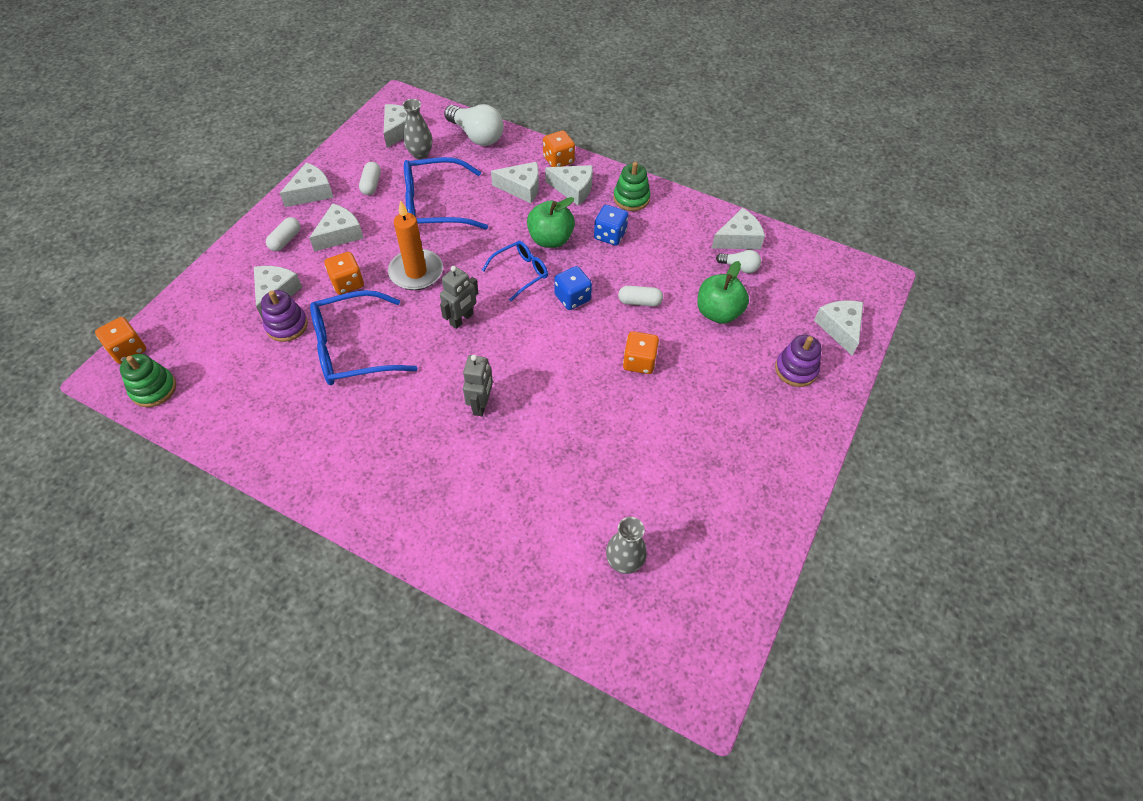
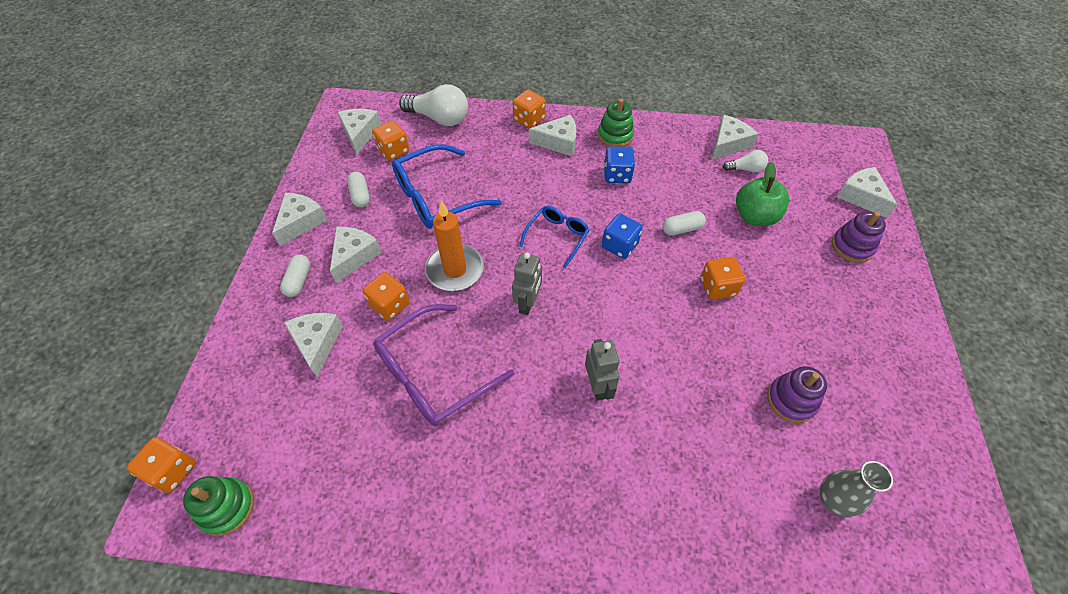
camera: 20 degrees left, 0 degrees up
(286, 325) = (348, 374): purple stacking toy -> purple stacking toy (791, 400)
(354, 348) = (434, 373): blue glasses -> purple glasses
(420, 153) = (393, 151): grey vase -> orange dice
(521, 188) = (510, 155): white cheese -> none
(550, 239) = (566, 196): green apple -> none

